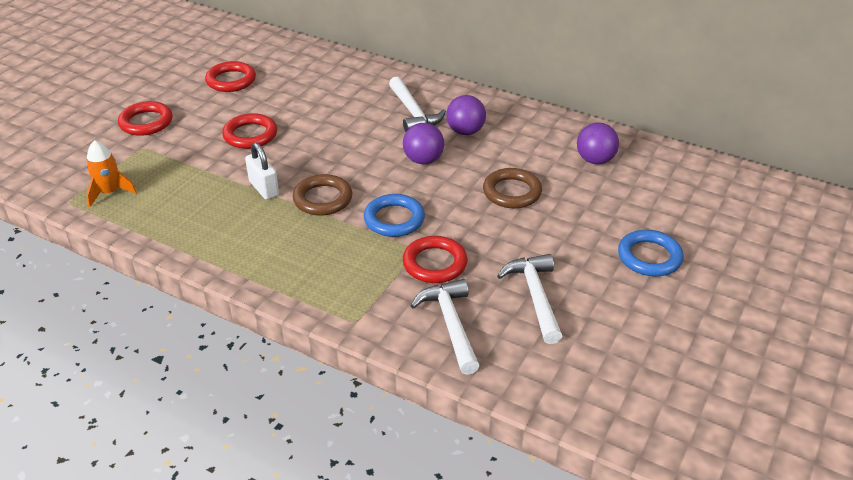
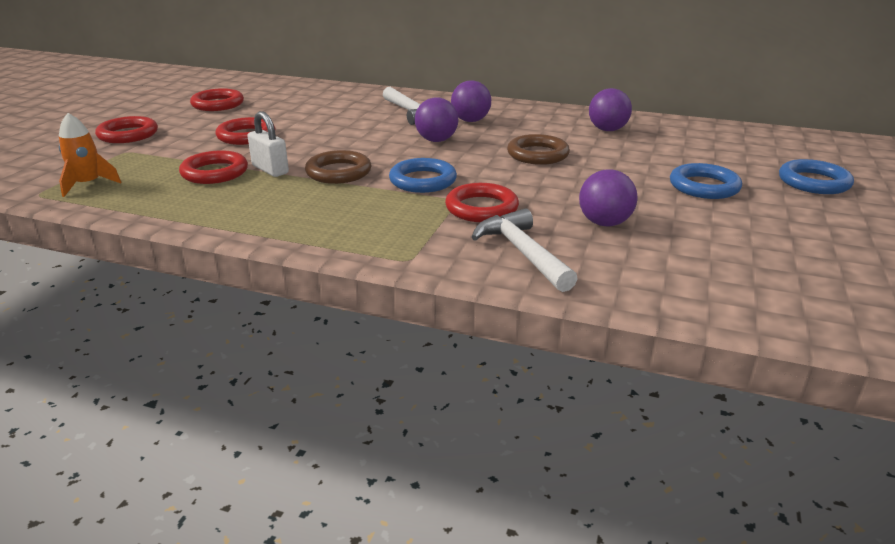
camera: 10 degrees left, 10 degrees down
(216, 187) = (215, 172): none -> red ring
(535, 296) = (604, 223): white hammer -> purple ball
(759, 263) = (813, 182): none -> blue ring

